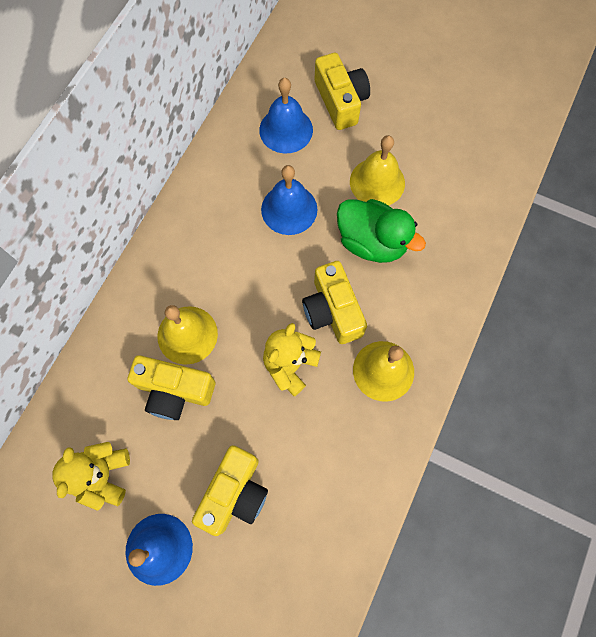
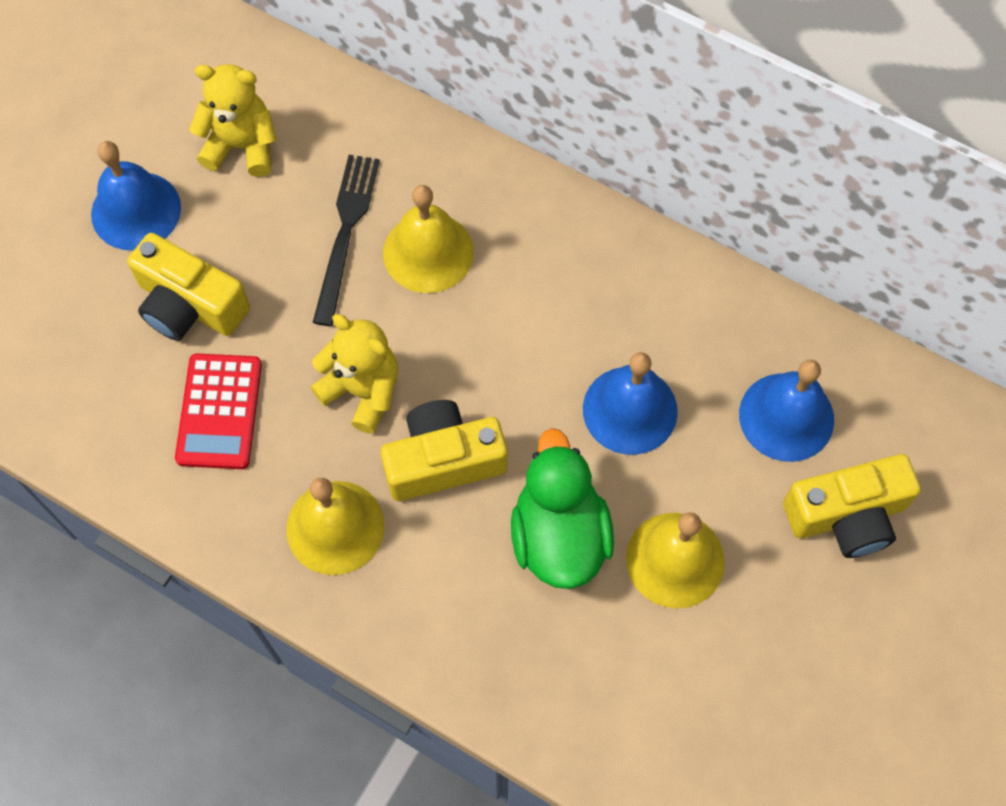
camera: 95 degrees right, 5 degrees down
(174, 390) = (346, 233): yellow camera -> black fork
(313, 458) = (219, 412): none -> red calculator
(371, 242) = (559, 536): green duck -> green duck turned 135 degrees clockwise

